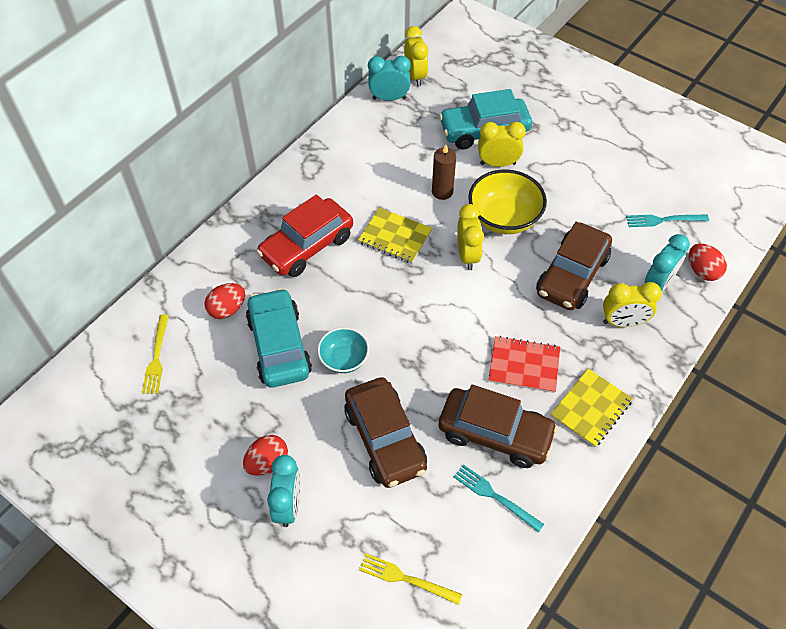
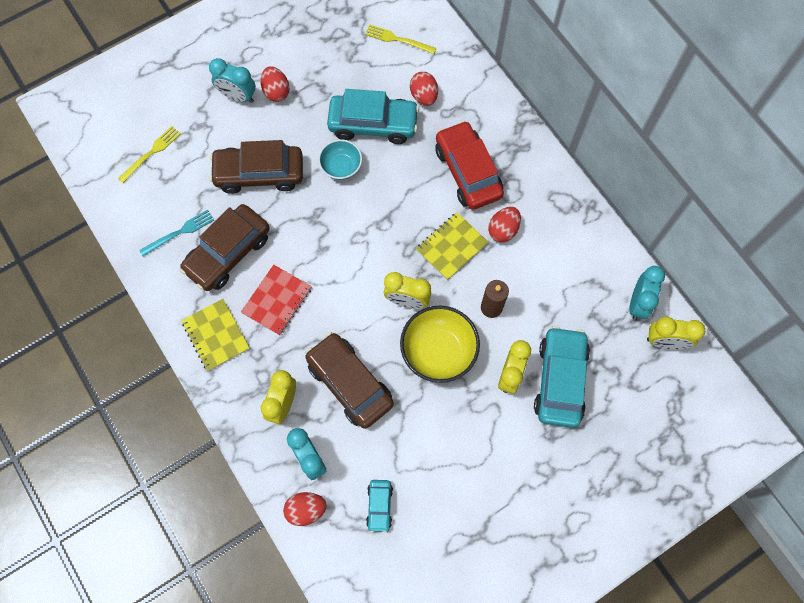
camera: 110 degrees right, 15 degrees up
(360, 203) = (503, 230): none -> red egg
(663, 220) = (379, 506): turquoise fork -> turquoise car

